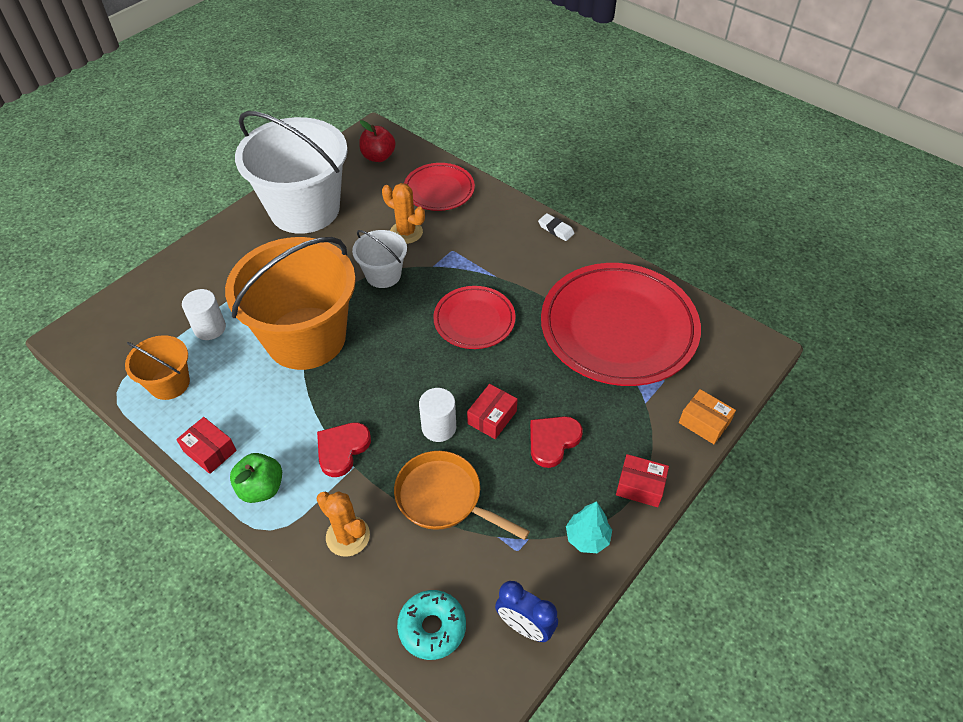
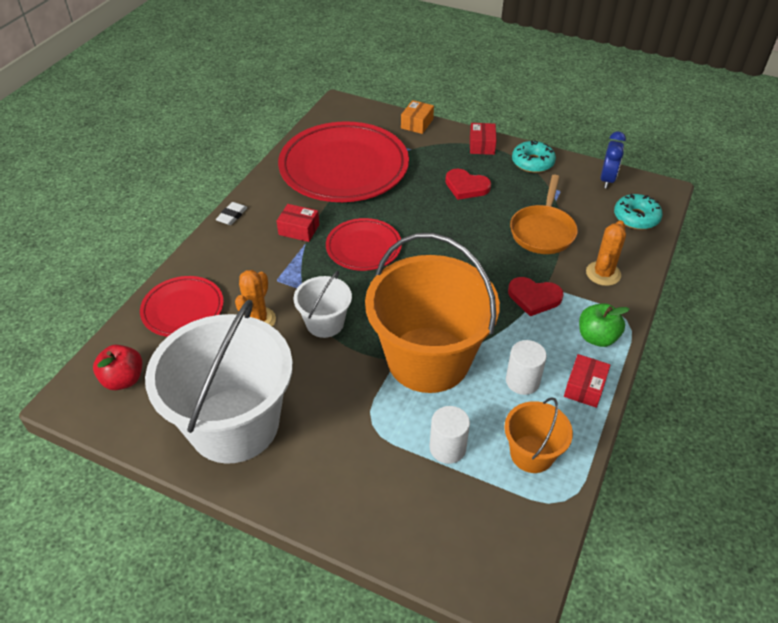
camera: 105 degrees left, 5 degrees down
(439, 427) = (484, 246): white cylinder -> white cylinder (522, 381)
(492, 417) = (460, 219): red box -> red box (299, 229)
(587, 538) = (532, 162): turquoise tree -> turquoise donut

